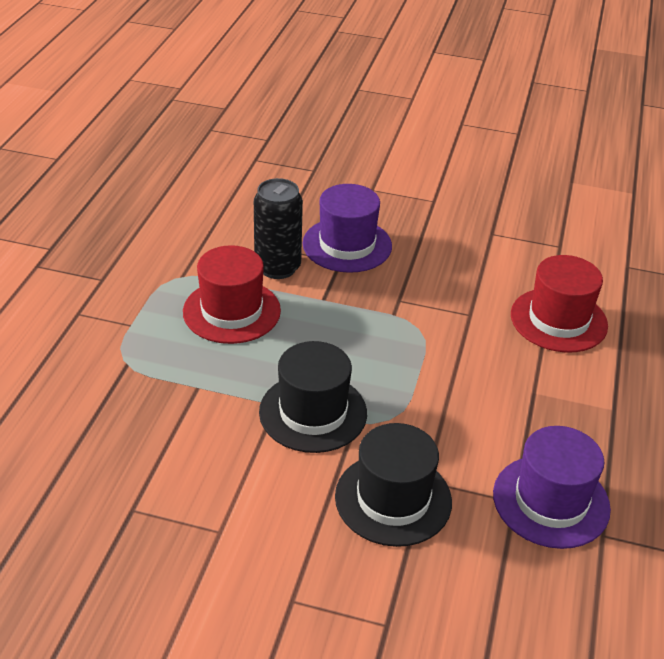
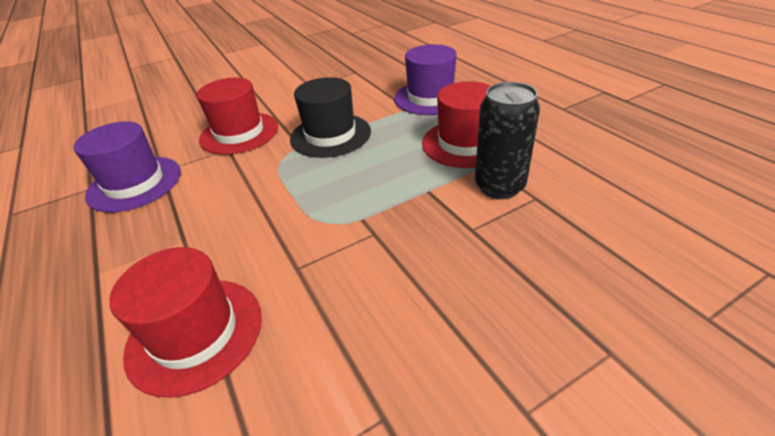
camera: 140 degrees right, 0 degrees up
(347, 245) = (494, 248): purple hat -> purple hat (430, 97)
(393, 499) = (239, 133): black hat -> red hat

